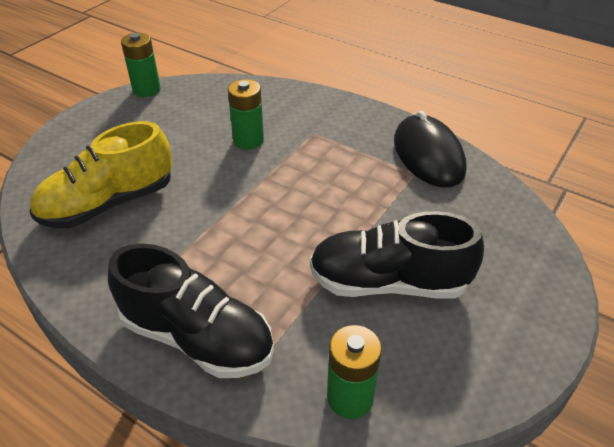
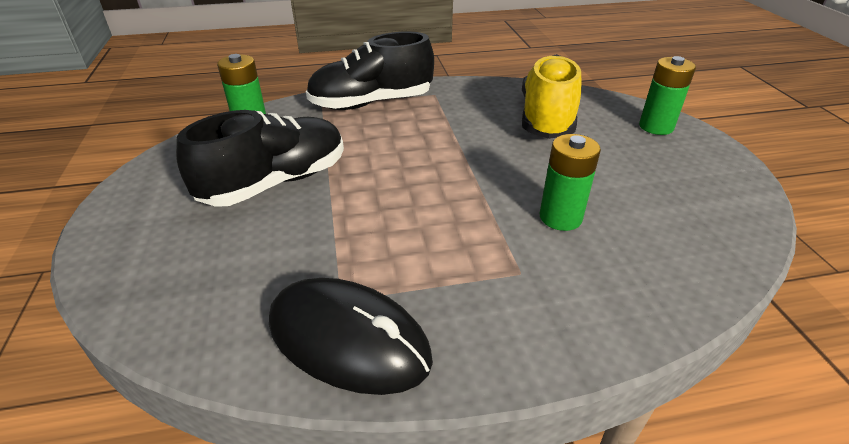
camera: 135 degrees right, 5 degrees down
(146, 90) = (755, 202): green battery -> green battery (656, 127)

